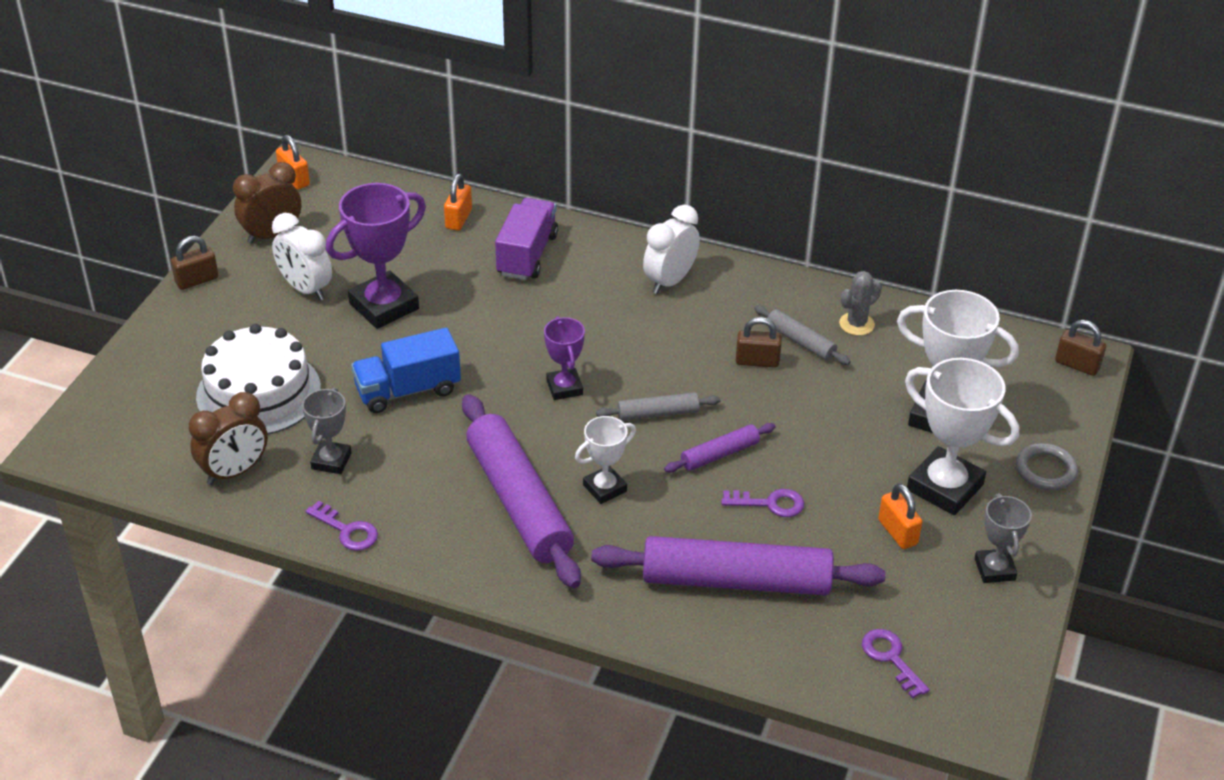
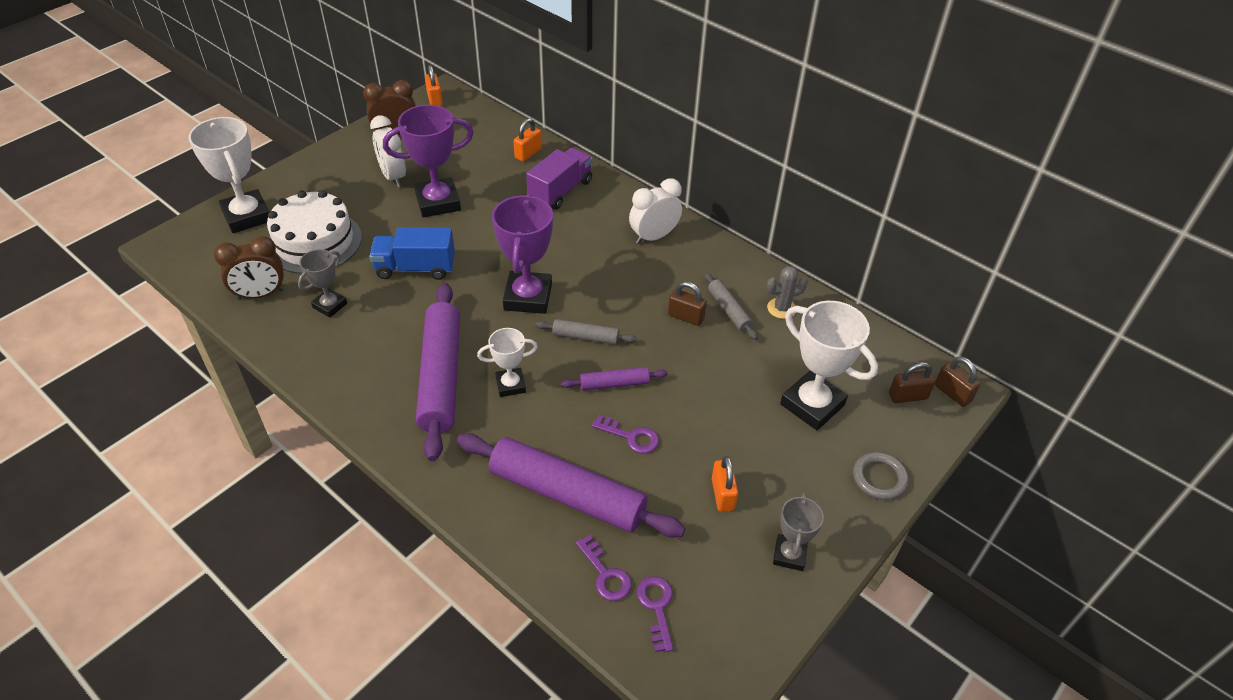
camera: 20 degrees right, 5 degrees up
(197, 280) = (327, 153): brown padlock -> brown padlock (907, 396)
(347, 530) = (306, 361): purple key -> purple key (605, 574)
(564, 387) = (528, 297): purple trophy -> purple trophy, size x1.76
(944, 487) = (783, 467): white trophy -> white trophy (247, 216)

